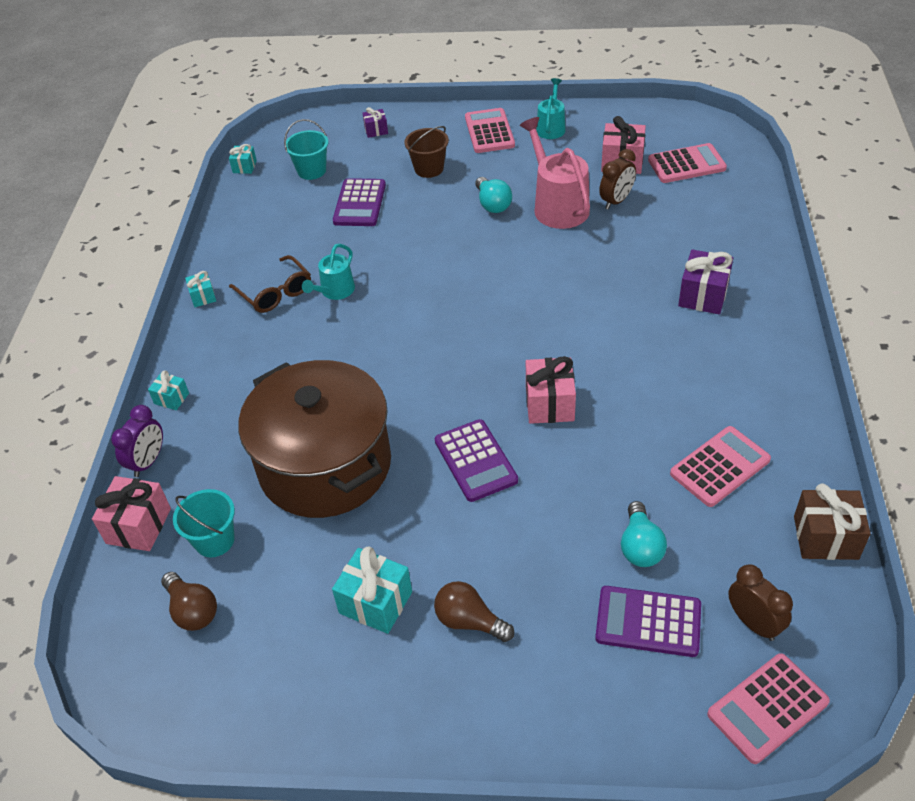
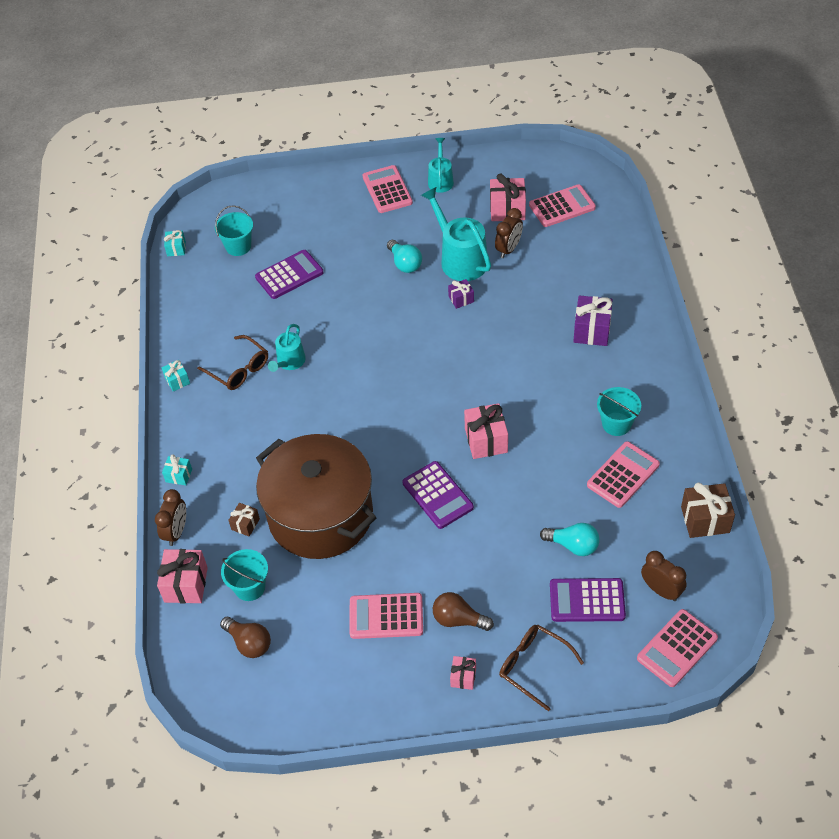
camera: 10 degrees left, 5 degrees up
(148, 462) = (176, 532): purple clock -> brown clock
(232, 464) = (245, 524): none -> brown gift
(359, 203) = (289, 275): purple calculator -> purple calculator turned 120 degrees counterclockwise
(375, 602) = (386, 616): turquoise gift -> pink calculator
(376, 130) = (286, 198): purple gift -> purple gift (461, 299)
(429, 168) = (342, 233): brown bucket -> none
(459, 701) = (463, 677): none -> pink gift
(557, 206) = (460, 259): pink watering can -> turquoise watering can
(559, 701) = (533, 666): none -> brown glasses
(640, 546) = (573, 545): turquoise light bulb -> turquoise light bulb turned 60 degrees counterclockwise
(719, 404) = (616, 424): none -> turquoise bucket

